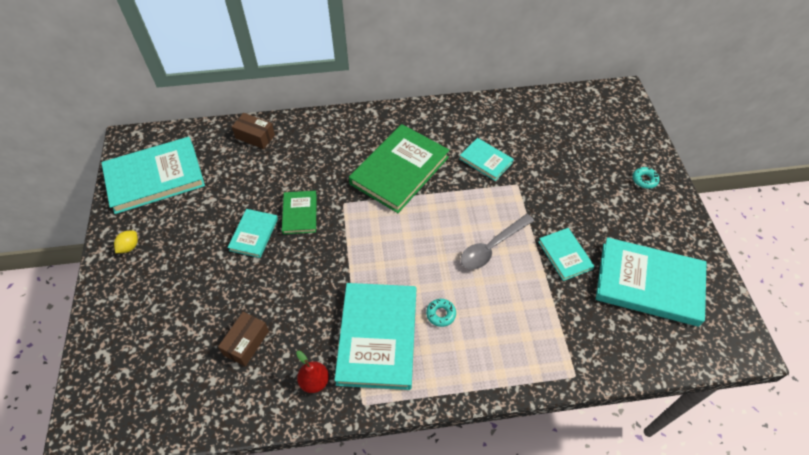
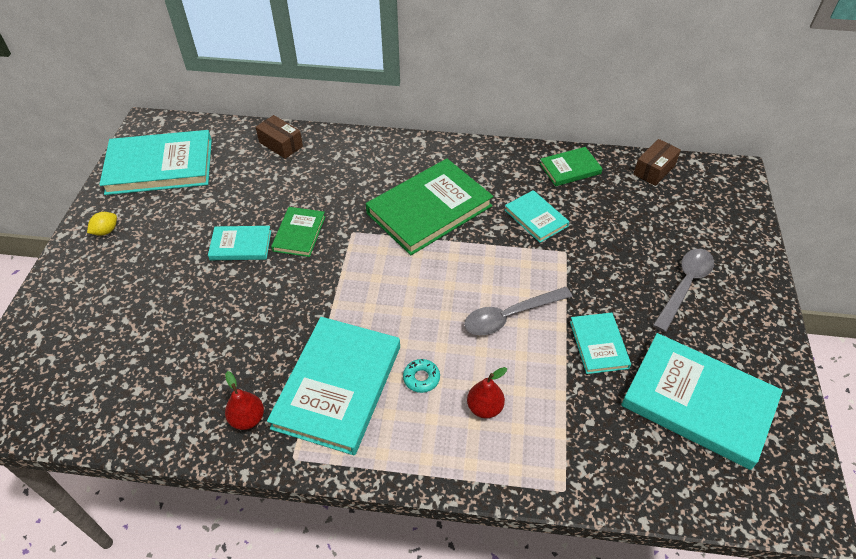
camera: 15 degrees right, 5 degrees down
(246, 343) = (189, 358): brown box -> brown box (654, 170)
(254, 234) = (241, 245): turquoise book -> turquoise book turned 60 degrees clockwise
(496, 326) = (484, 408): none -> red pear
(499, 113) = (570, 169): none -> green book
(613, 193) = (685, 286): none -> grey spoon
(644, 180) = (732, 278): turquoise donut -> none

